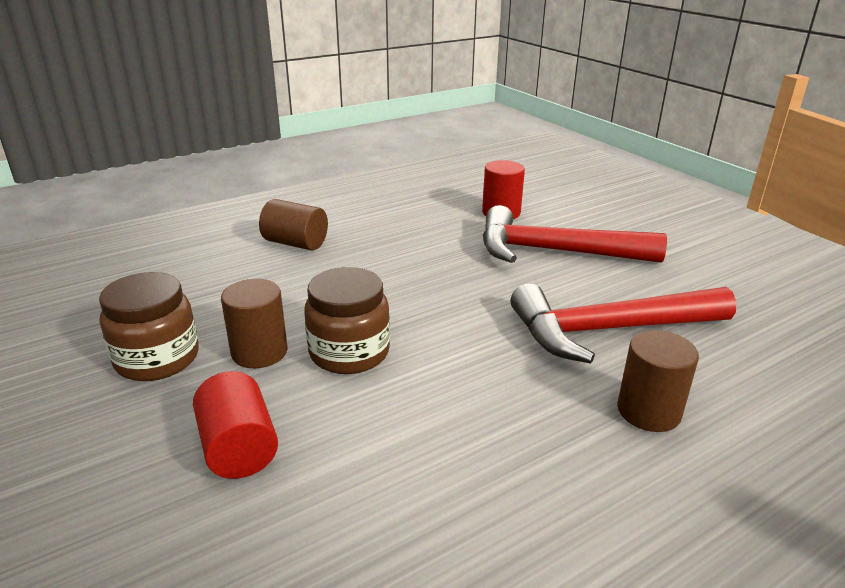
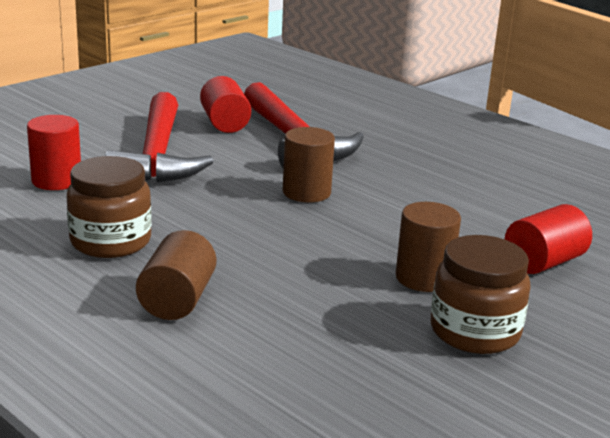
camera: 105 degrees left, 5 degrees down
(349, 352) = (394, 235): brown jar -> brown jar (110, 241)
(648, 411) = (388, 135): brown cylinder -> brown cylinder (306, 192)
(655, 292) = (225, 123): none -> red cylinder

